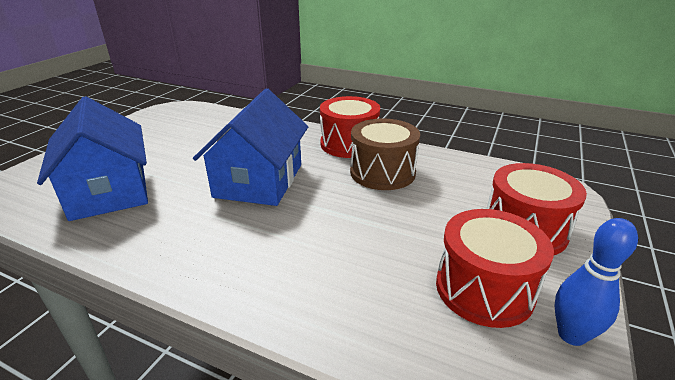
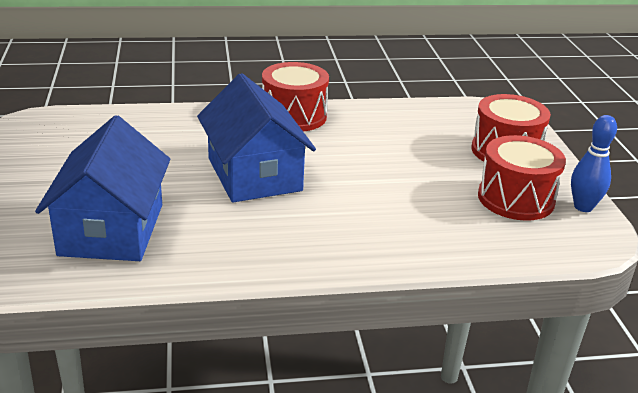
camera: 35 degrees left, 0 degrees up
(109, 191) = (112, 229): blue house -> blue house turned 60 degrees clockwise
(382, 172) = (356, 136): brown drum -> none

